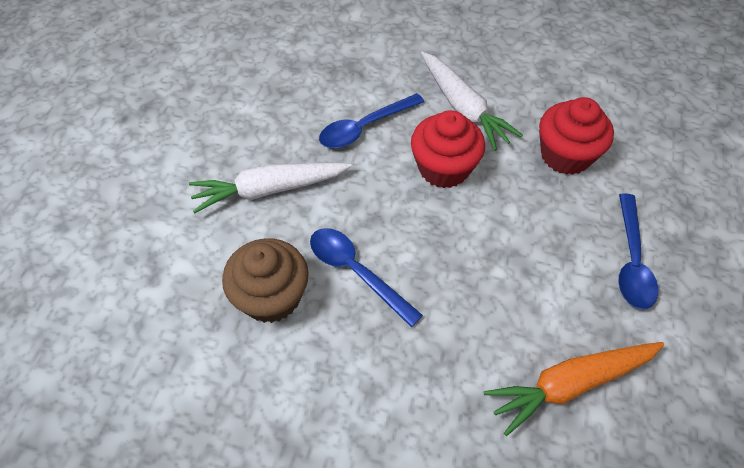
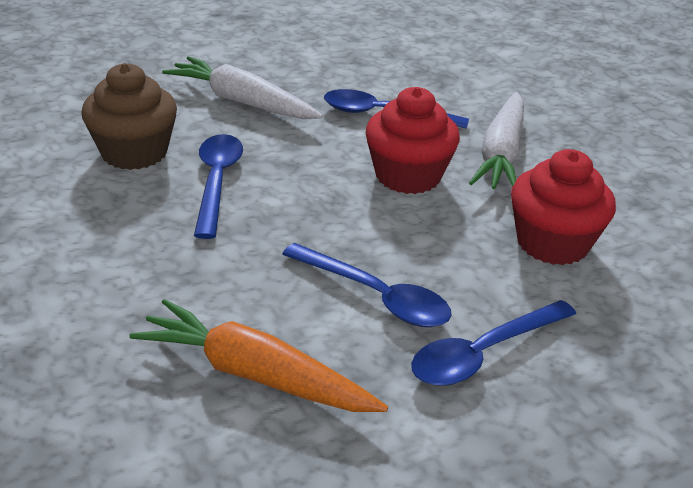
camera: 45 degrees right, 20 degrees down
(546, 273) = (375, 296): none -> blue spoon

